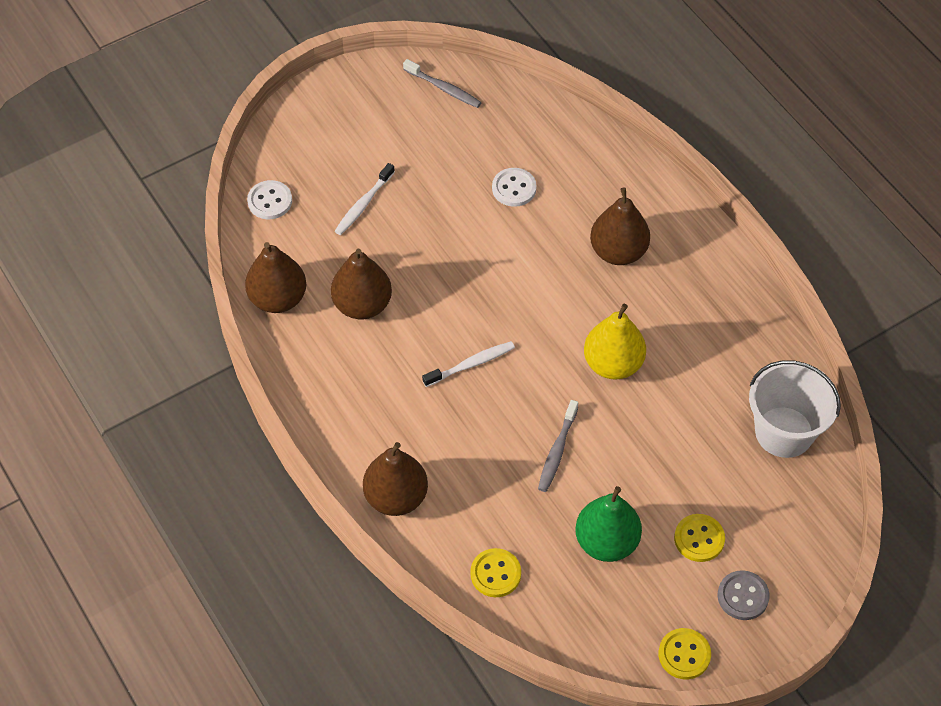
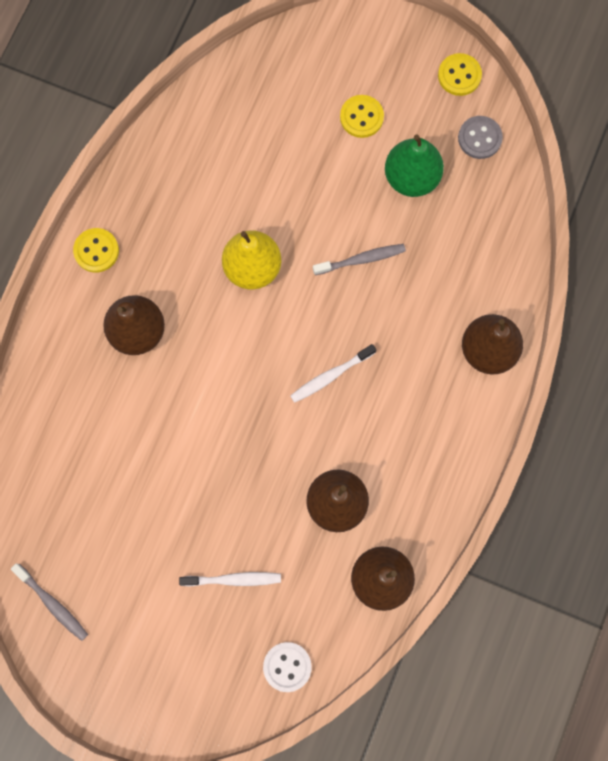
camera: 125 degrees left, 20 degrees up
(443, 88) = (52, 603): grey toothbrush -> grey toothbrush turned 135 degrees clockwise
(470, 364) = (331, 375): white toothbrush -> white toothbrush turned 60 degrees counterclockwise
(495, 574) = (494, 237): yellow button -> yellow button (96, 251)
(514, 188) = (128, 461): white button -> none
(743, 596) = (385, 63): grey button -> grey button (479, 138)
(784, 432) = (226, 110): white bucket -> none

